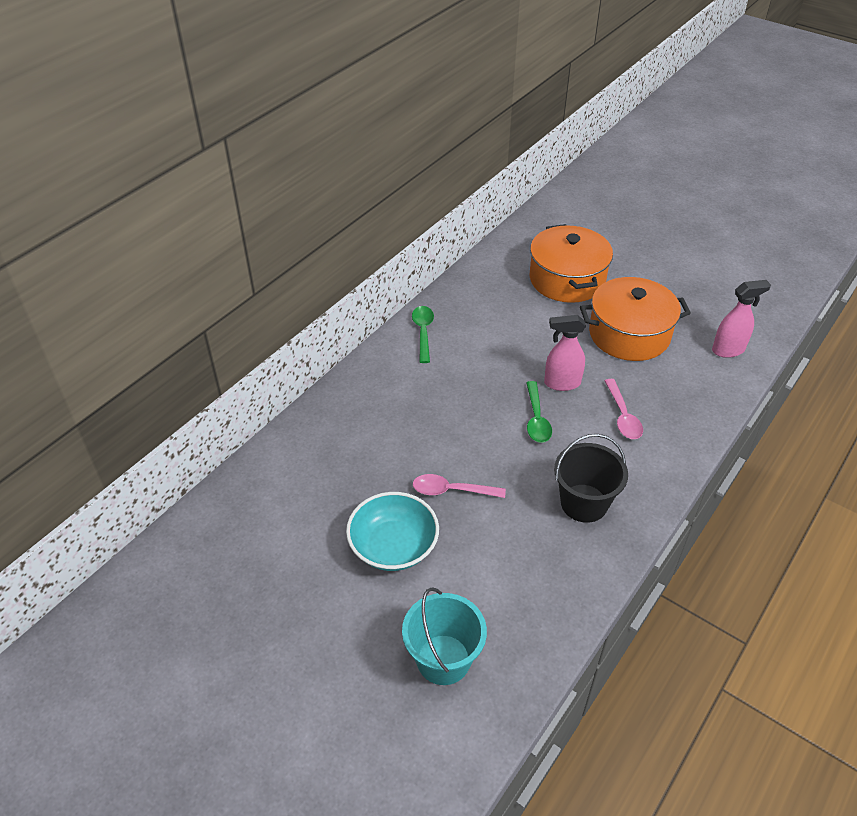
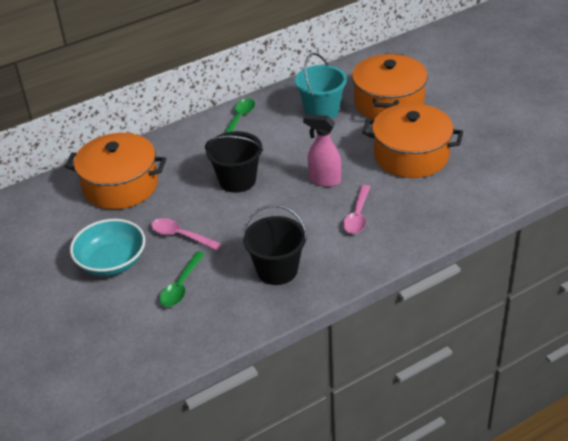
camera: 25 degrees right, 5 degrees down
(340, 446) = (120, 186): none -> orange pot
(443, 659) = (95, 344): turquoise bucket -> turquoise bucket (321, 110)
(470, 406) = (237, 180): none -> black bucket
(536, 419) = (284, 201): green spoon -> green spoon (181, 286)
(728, 350) = (492, 186): pink spray bottle -> none

